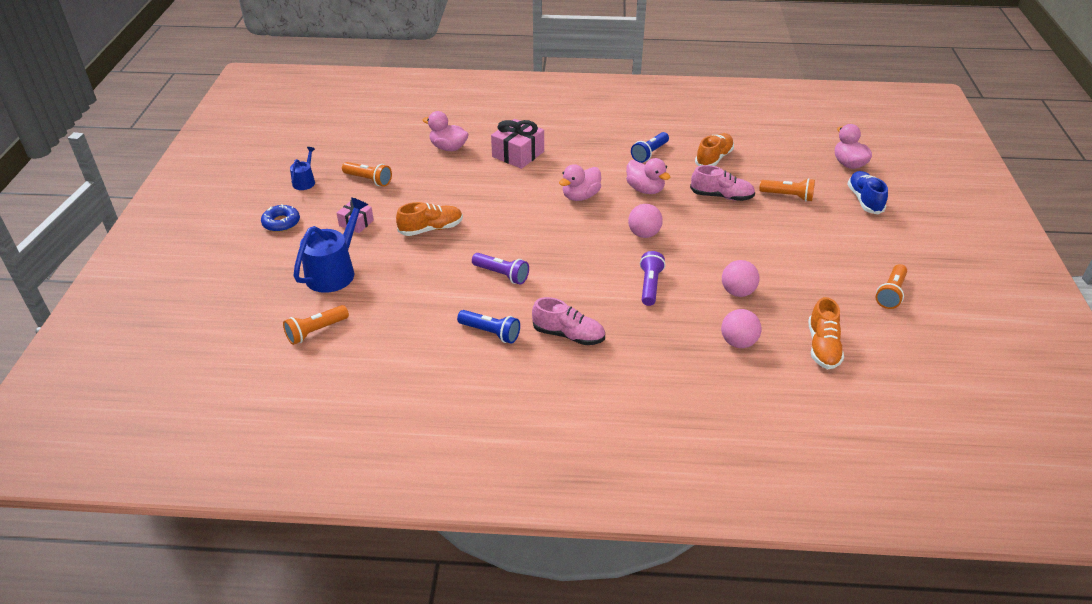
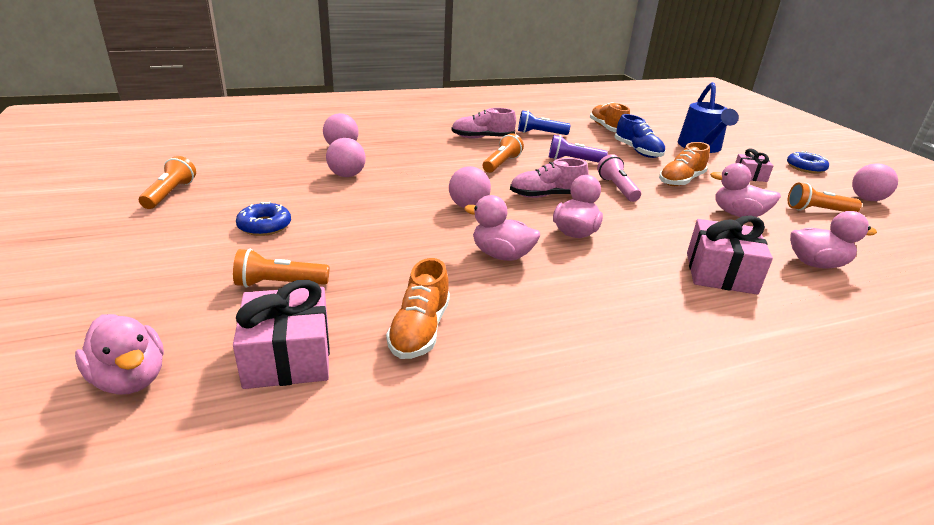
camera: 155 degrees right, 10 degrees down
(305, 181) = (866, 199): blue watering can -> pink ball
(316, 331) = (653, 123): orange flashlight -> orange flashlight (501, 163)
(438, 188) = (738, 214): none -> pink duck
(501, 231) = (617, 188): none -> pink flashlight
(649, 153) = (536, 316): blue flashlight -> none
(650, 285) = (436, 170): purple flashlight -> none
(721, 196) = (387, 265): pink shoe -> pink shoe (546, 195)
(779, 159) = (288, 356): none -> pink gift
(804, 243) = (264, 226): none -> blue donut
(822, 347) = (264, 153): orange shoe -> orange shoe (607, 128)
(864, 200) = (139, 301): blue shoe -> blue shoe (637, 151)

